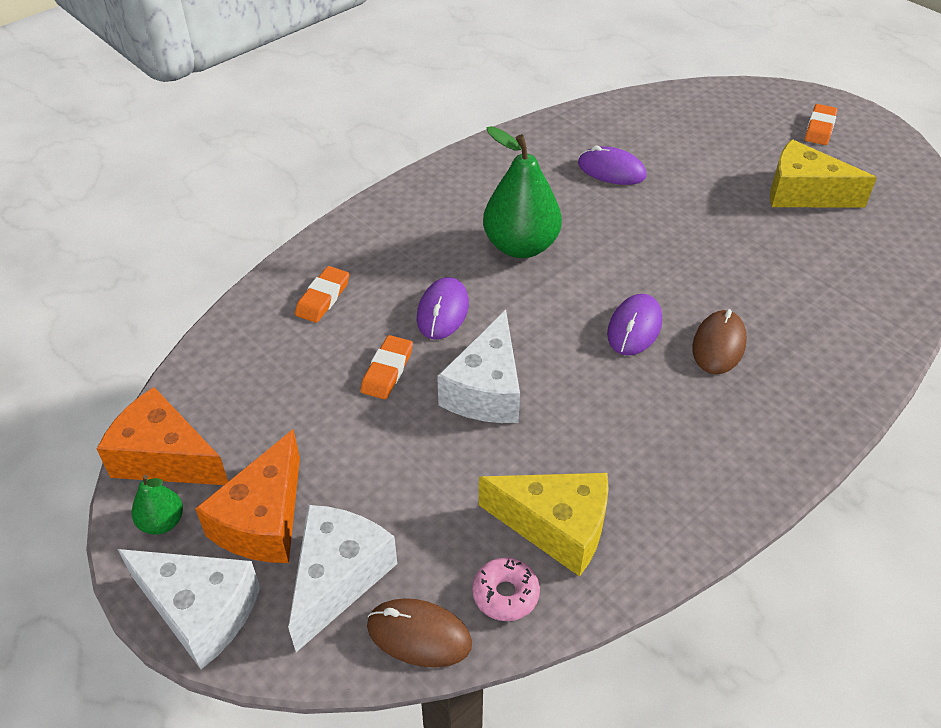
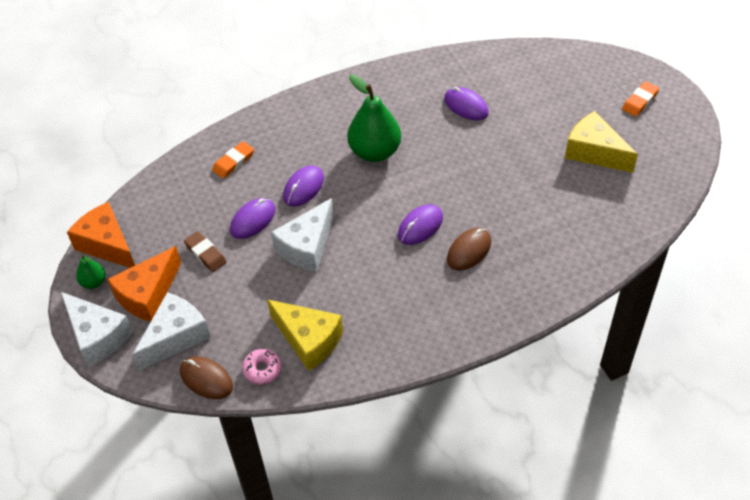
camera: 20 degrees right, 5 degrees up
(334, 435) = (205, 254): none -> brown eraser
(387, 370) = (253, 220): orange eraser -> purple mouse

